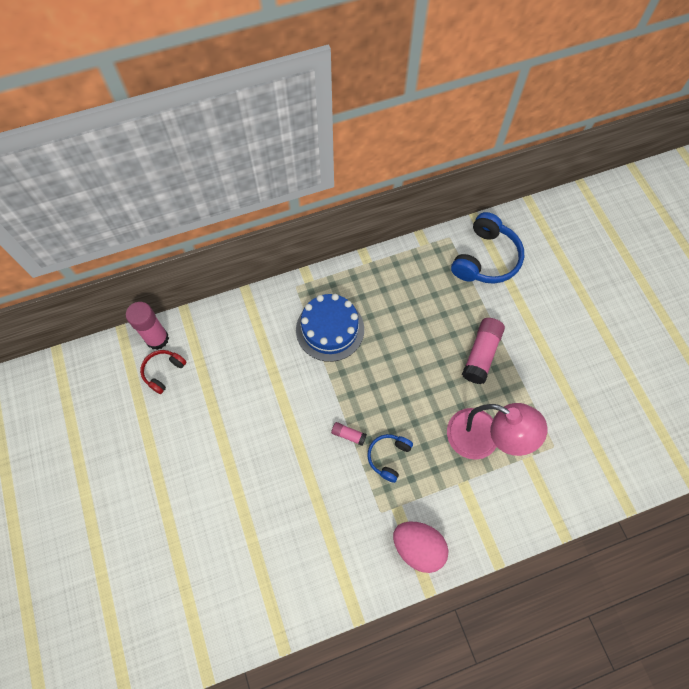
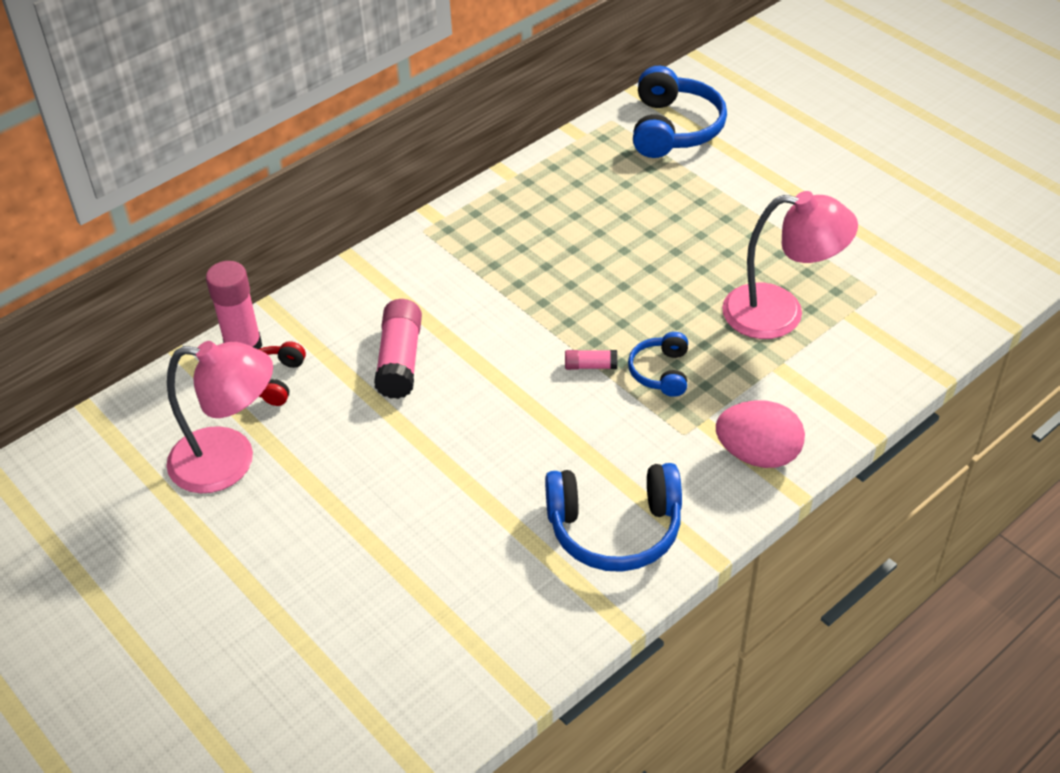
camera: 20 degrees left, 20 degrees down
(115, 423) = (229, 461): none -> pink lamp
(308, 568) = (615, 529): none -> blue headphones
(330, 329) = (499, 262): blue cake -> none
(481, 354) = (725, 227): pink glue stick -> pink glue stick (400, 360)

